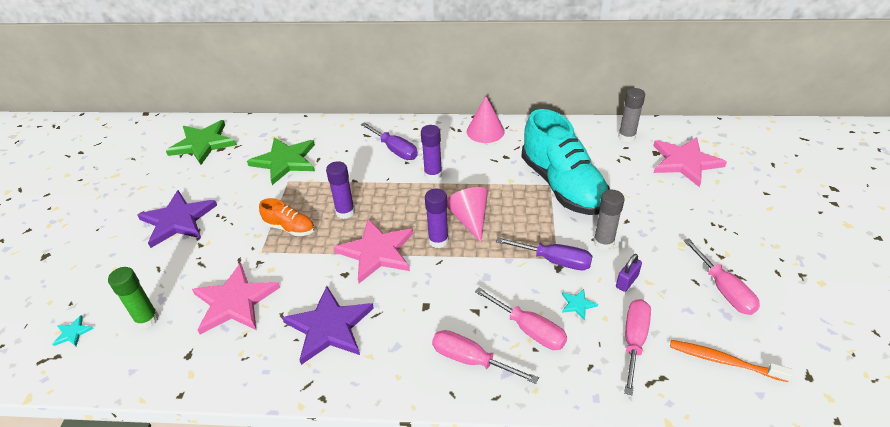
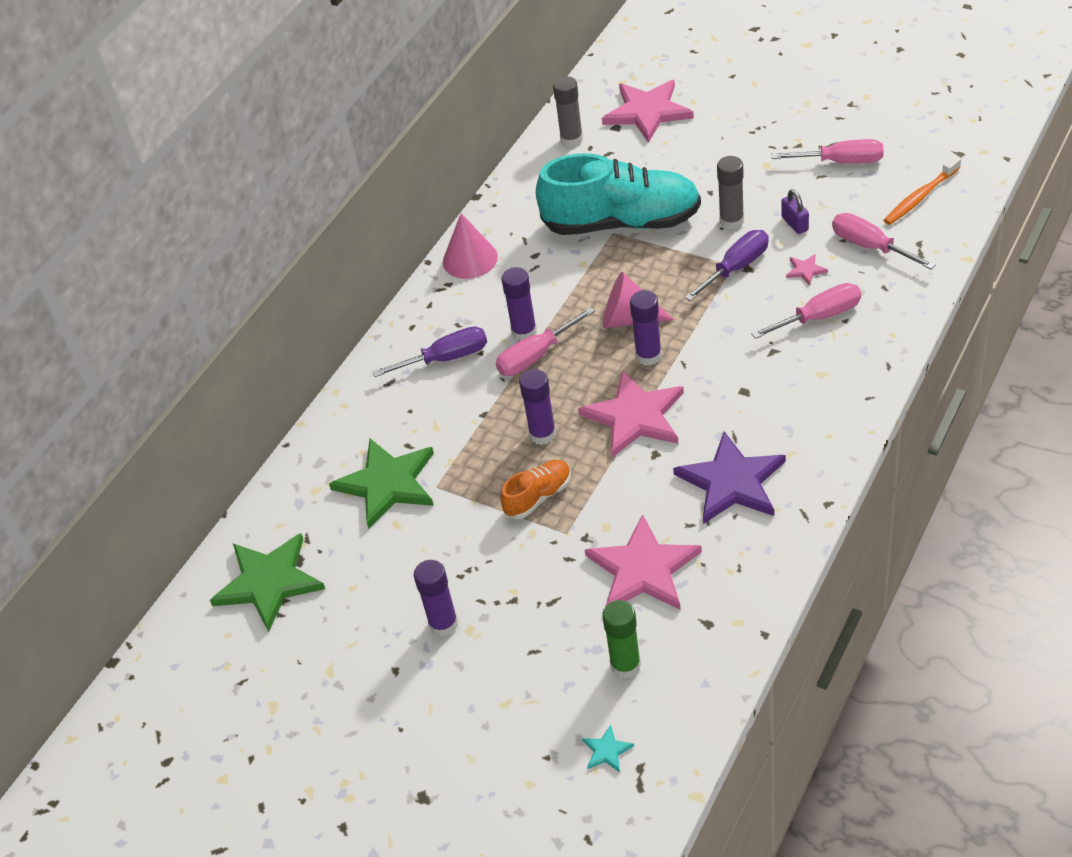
camera: 60 degrees left, 5 degrees up
(178, 220) = (443, 624): purple star -> purple glue stick
(471, 360) = (835, 372): pink screwdriver -> pink screwdriver (535, 356)
(577, 304) = (805, 270): turquoise star -> pink star

